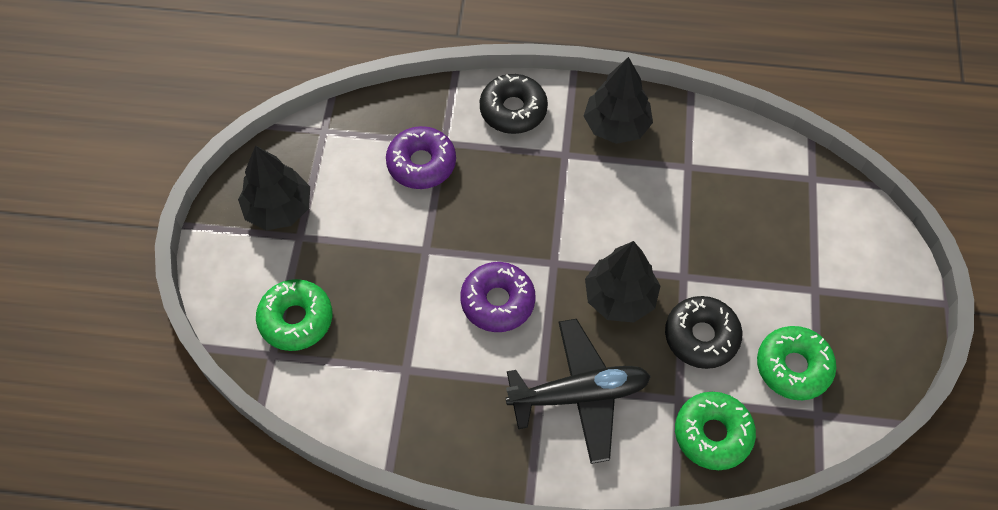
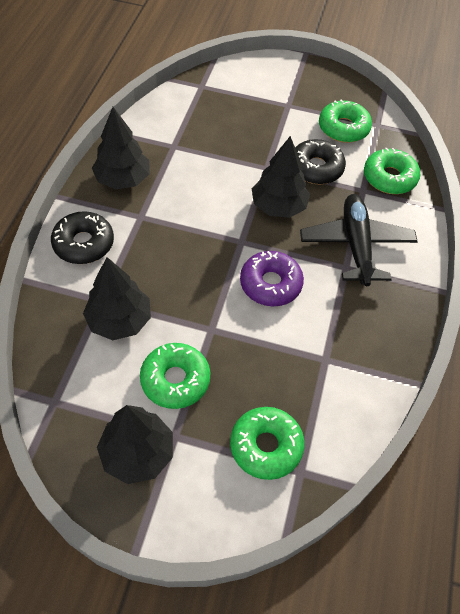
camera: 85 degrees left, 5 degrees down
(360, 226) = (175, 380): none -> green donut
(421, 163) = (119, 321): purple donut -> black tree

